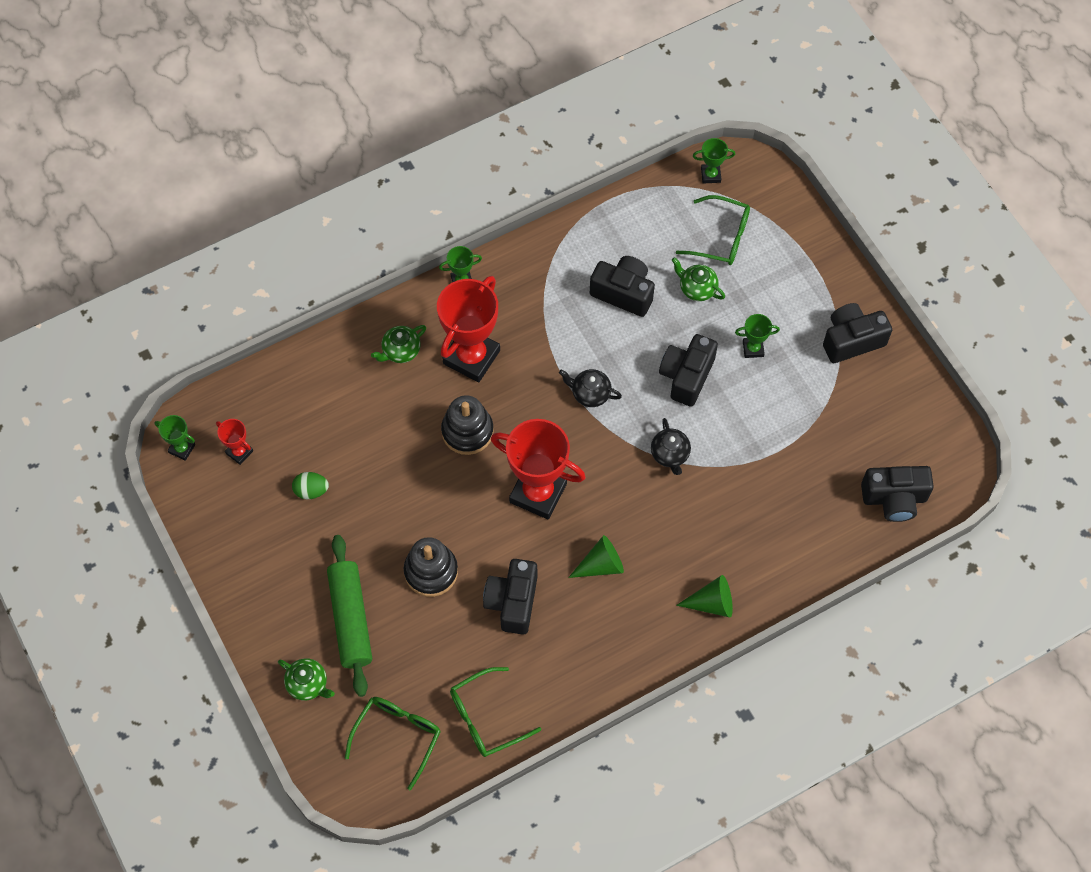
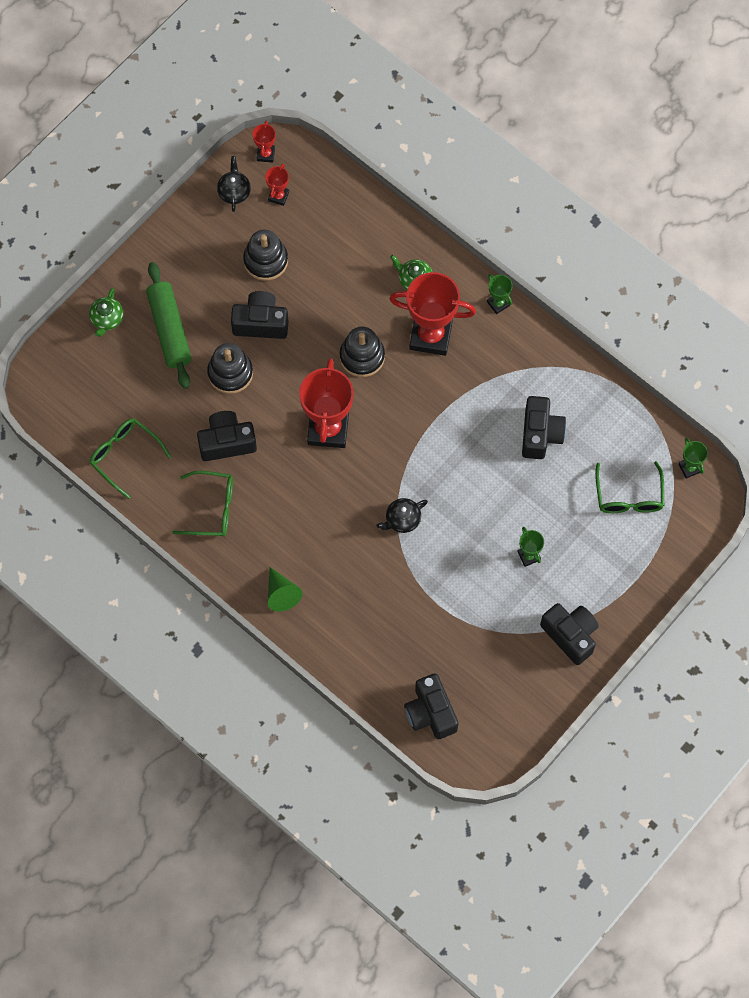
camera: 70 degrees right, 5 degrees up
(182, 448) = (265, 154): green trophy -> red trophy
(311, 491) = (266, 261): green egg -> black stacking toy
(351, 619) = (170, 330): green rolling pin -> green rolling pin turned 75 degrees counterclockwise
(397, 737) = (87, 398): green glasses -> green glasses (211, 508)
(590, 393) = (433, 439): black teapot -> black teapot (234, 192)
(601, 565) = (283, 498): green cone -> none
(686, 376) = (480, 510): black camera -> black camera (261, 323)
(697, 288) = (569, 492): green teapot -> none

